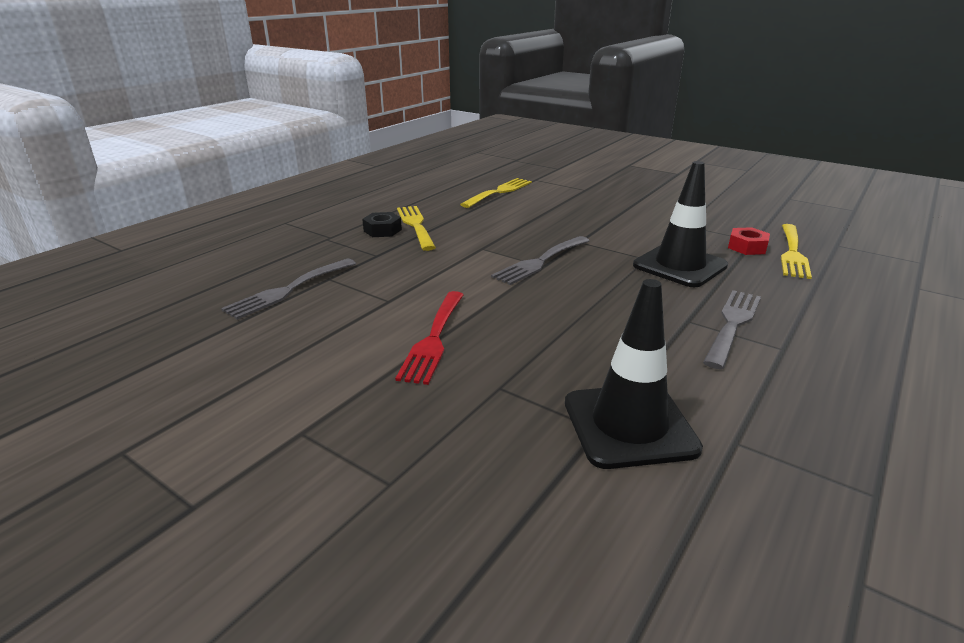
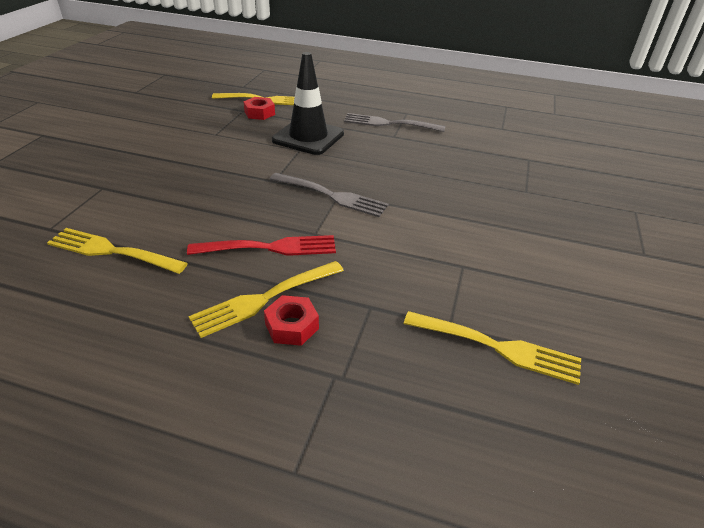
camera: 110 degrees left, 10 degrees up
(288, 290) = (497, 347): grey fork -> yellow fork
(382, 230) = (291, 326): black nut -> red nut
(433, 339) = (500, 226): red fork -> red fork (270, 248)
(629, 425) = (518, 151): black traffic cone -> none

